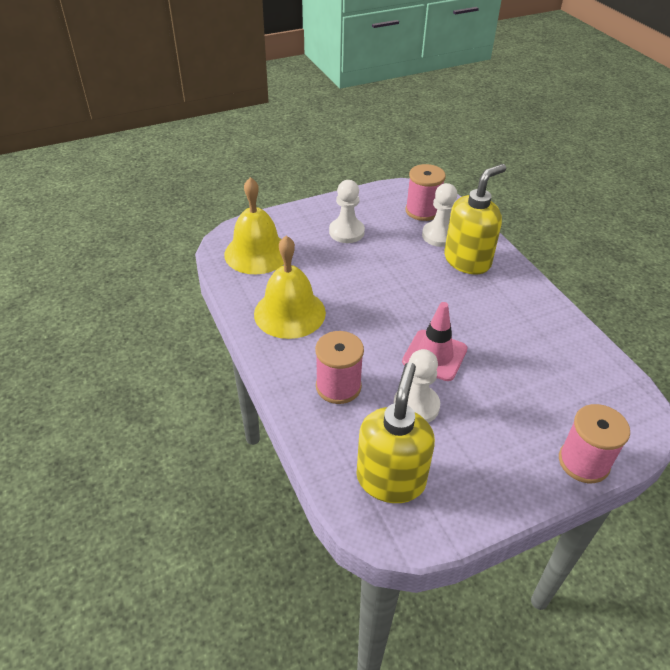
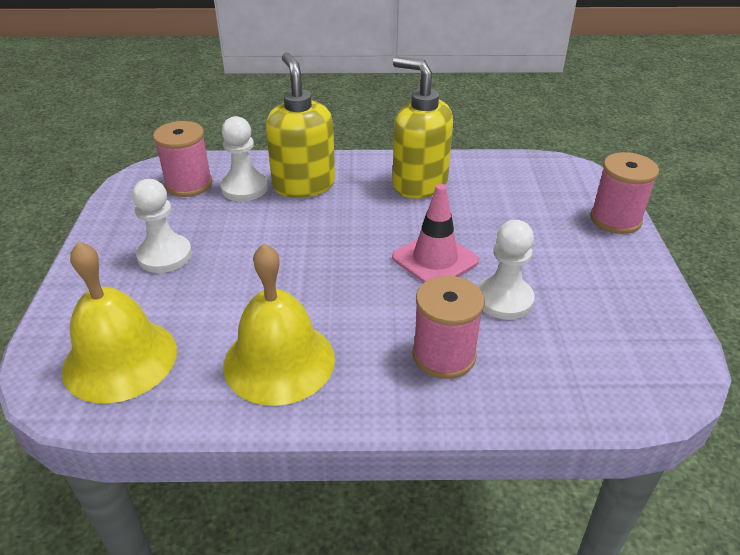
camera: 65 degrees left, 5 degrees down
(391, 479) = (605, 357): yellow soap dispenser -> yellow soap dispenser (419, 184)

